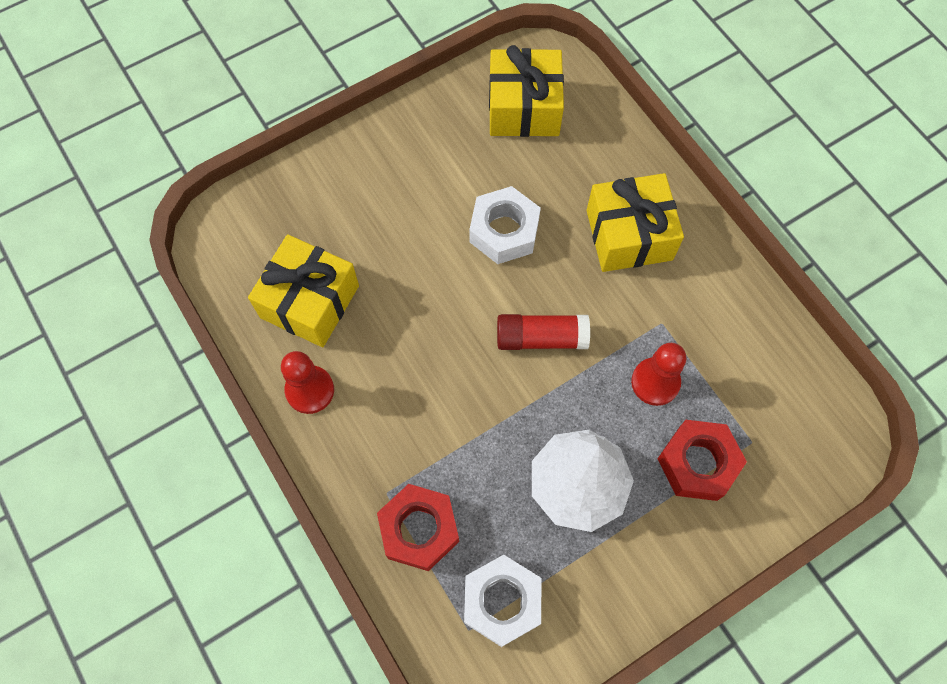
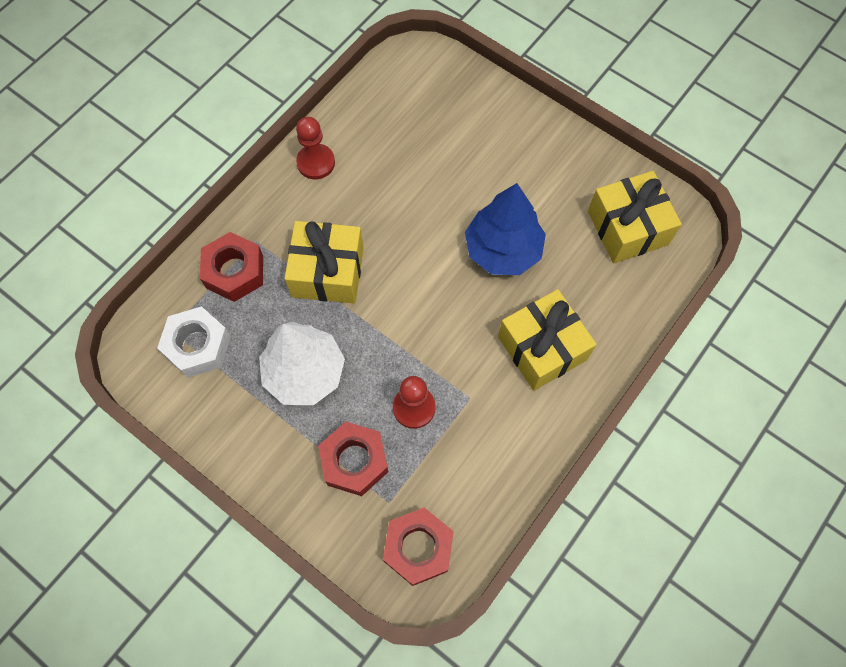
camera: 70 degrees right, 0 degrees up
(310, 301) = (385, 137): yellow gift -> yellow gift (327, 272)
(504, 231) = (503, 250): white nut -> blue tree
(541, 338) = (419, 308): red glue stick -> none
(808, 428) = (418, 548): none -> red nut

